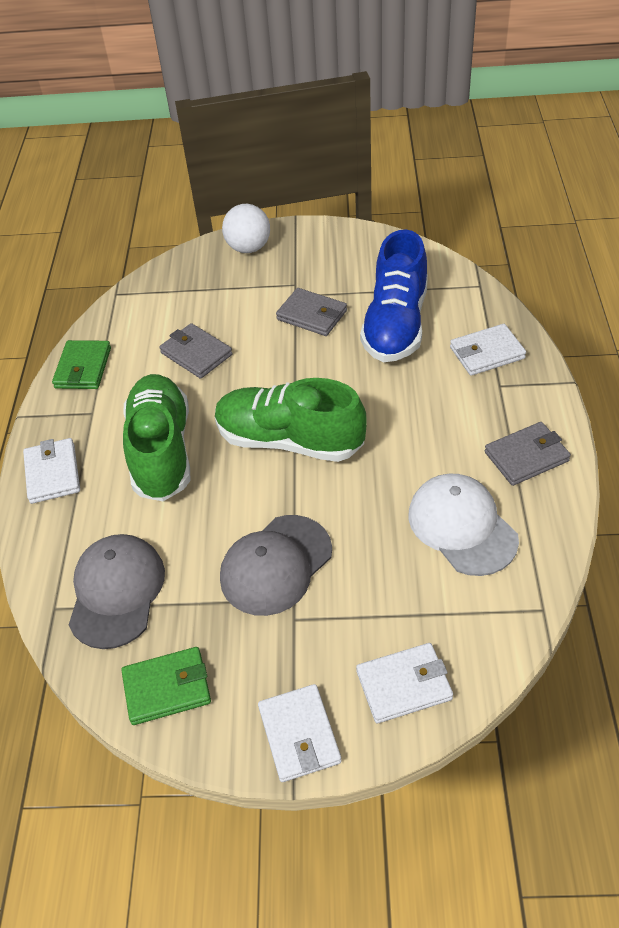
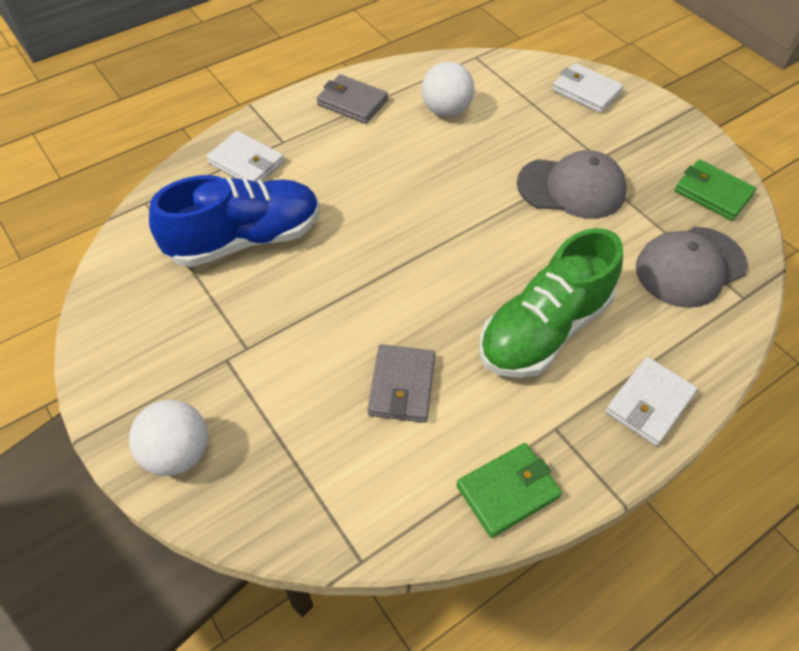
camera: 130 degrees left, 5 degrees up
(289, 440) = (451, 242): green shoe -> none
(299, 735) = (664, 119): white wallet -> none
(312, 315) = (272, 314): grey wallet -> none
(462, 526) = (446, 110): white cap -> white ball

